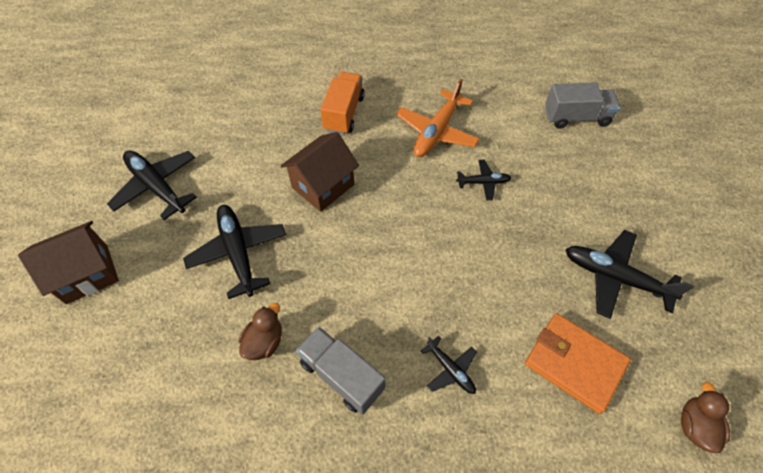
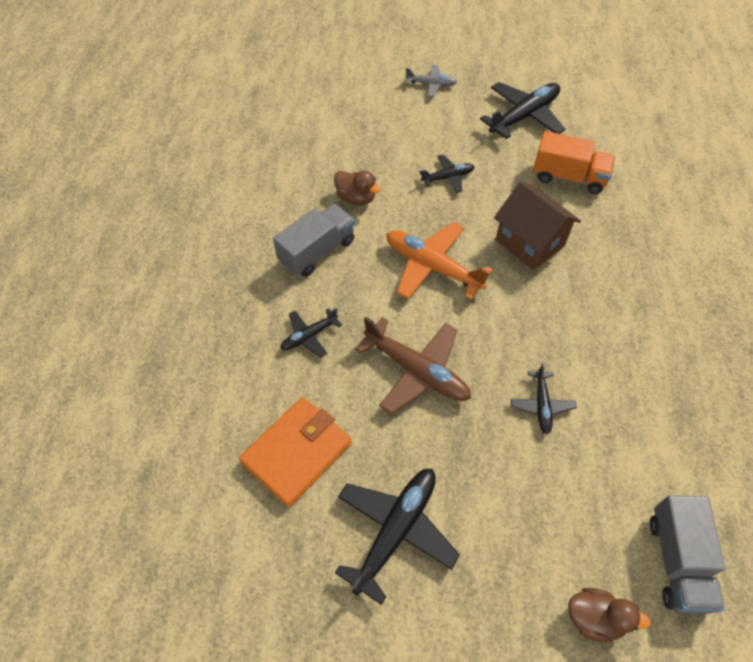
camera: 95 degrees right, 0 degrees up
(87, 274) = (431, 84): brown house -> grey plane
(238, 252) = (448, 177): black plane -> black plane, size x0.54
(344, 113) = (643, 266): orange truck -> orange truck (568, 177)
(436, 132) = (624, 363): orange plane -> orange plane (432, 266)
(471, 270) = (417, 371): none -> brown plane
(695, 426) = (209, 561): brown duck -> brown duck (595, 618)

